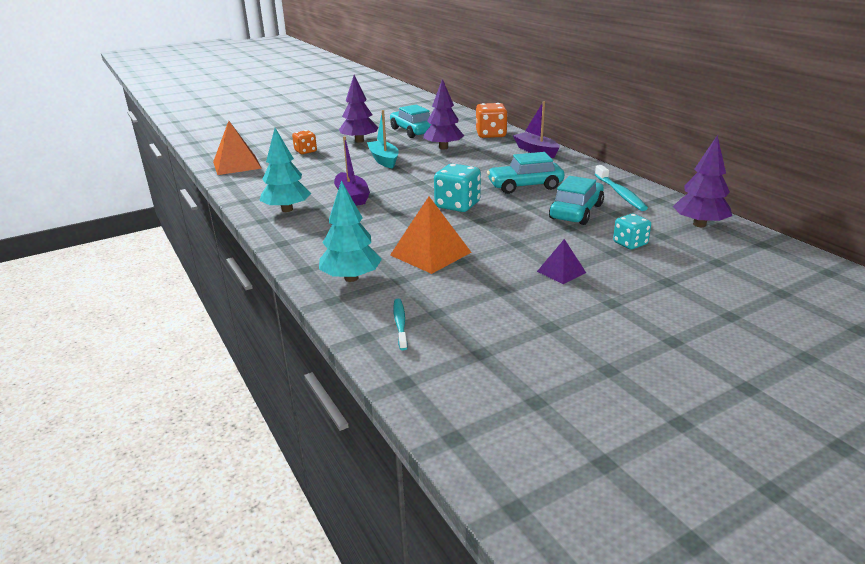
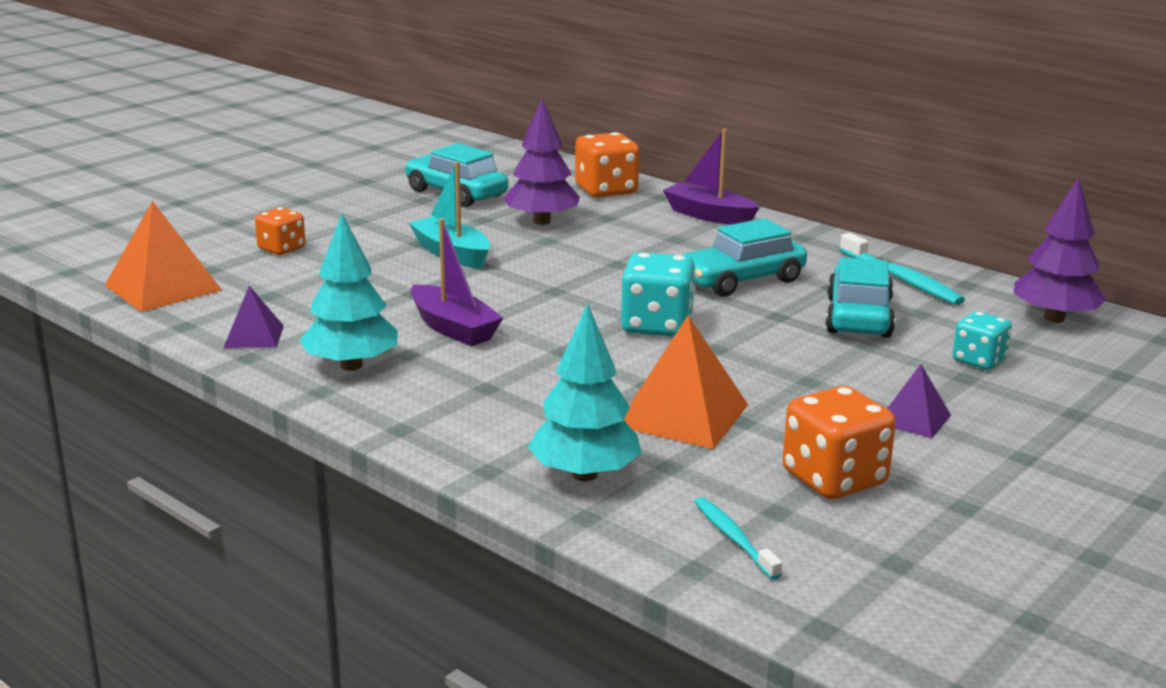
camera: 20 degrees left, 5 degrees down
(255, 191) = (254, 336): none -> purple pyramid
(359, 141) = (371, 220): purple tree -> none
(485, 299) = (834, 479): none -> orange dice

